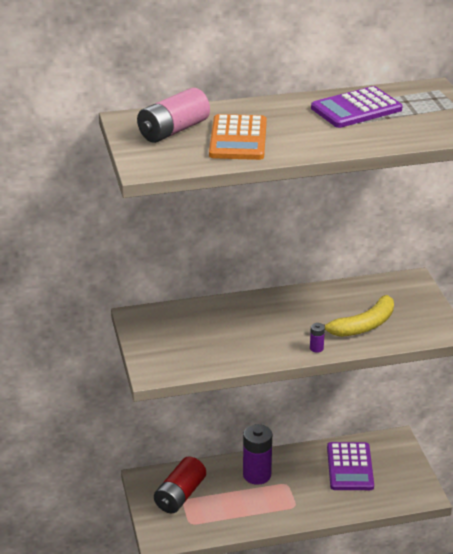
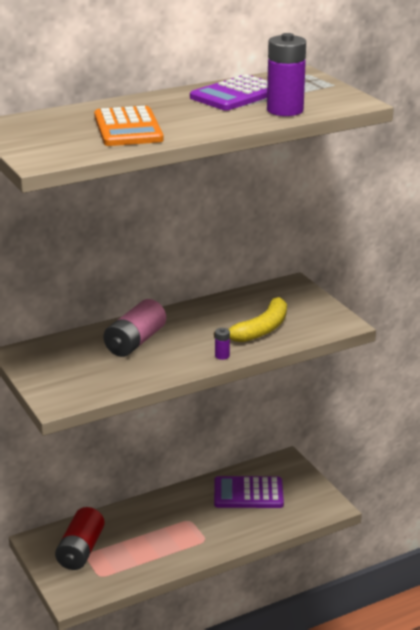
camera: 15 degrees left, 5 degrees down
(173, 130) = (55, 128): pink battery -> pink battery (135, 342)
(257, 475) = (156, 517): purple battery -> purple battery (285, 110)
(350, 467) = (248, 493): purple calculator -> purple calculator turned 105 degrees clockwise

